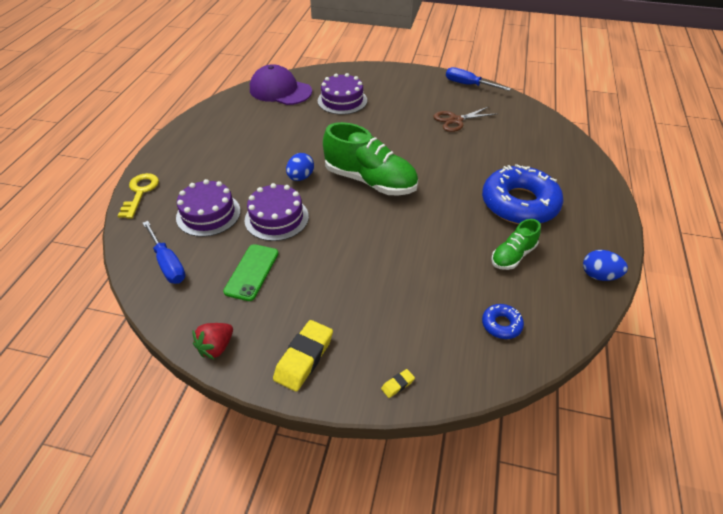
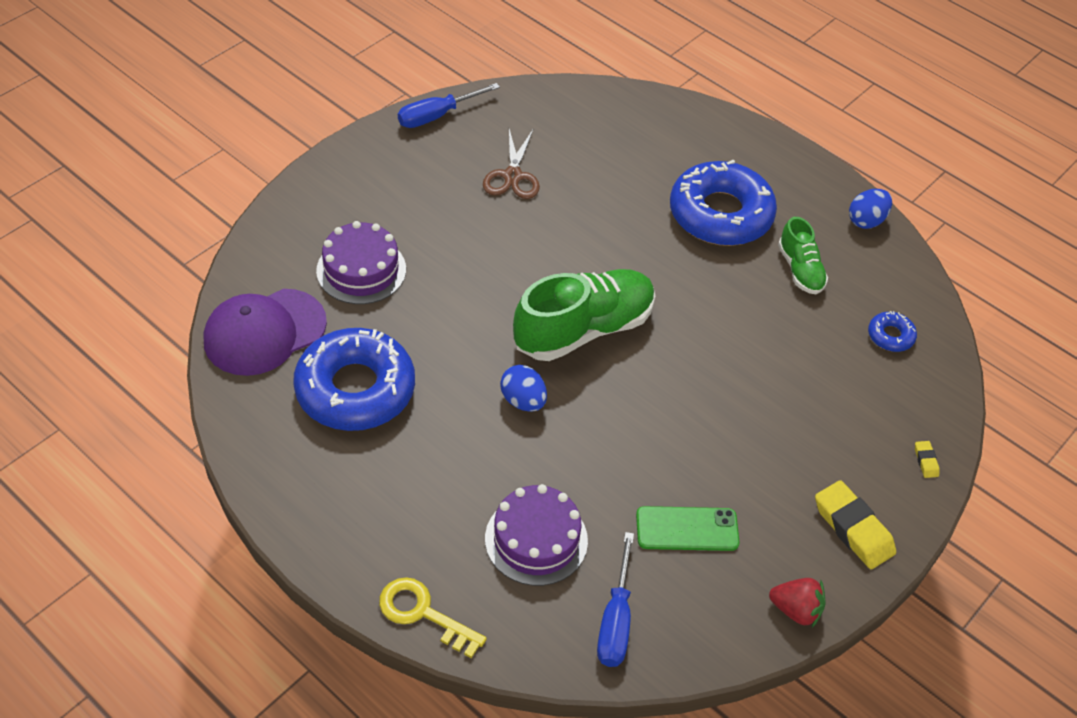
camera: 65 degrees left, 5 degrees up
(168, 263) = (615, 620): blue screwdriver -> blue screwdriver turned 105 degrees clockwise
(216, 347) = (796, 610): red strawberry -> red strawberry turned 45 degrees counterclockwise
(252, 272) = (687, 529): green phone -> green phone turned 45 degrees counterclockwise
(266, 125) = (355, 389): none -> blue donut
(276, 218) = (596, 463): purple cake -> none

